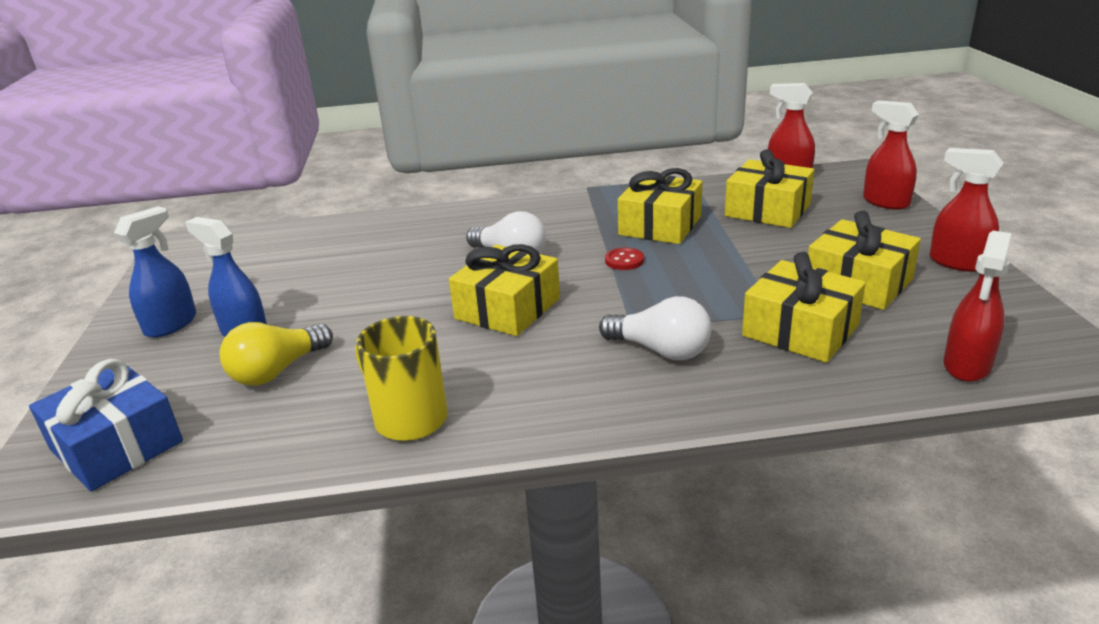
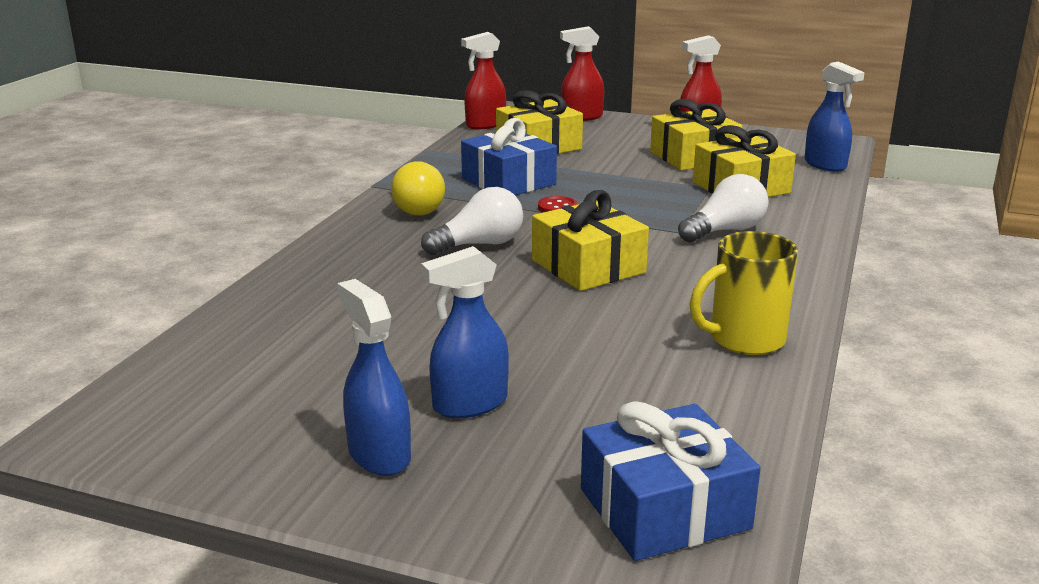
camera: 65 degrees left, 5 degrees down
(277, 371) = (588, 393): yellow light bulb -> yellow light bulb (415, 208)
(660, 225) = (508, 181): yellow gift -> blue gift
(967, 365) = (825, 165): red spray bottle -> blue spray bottle

